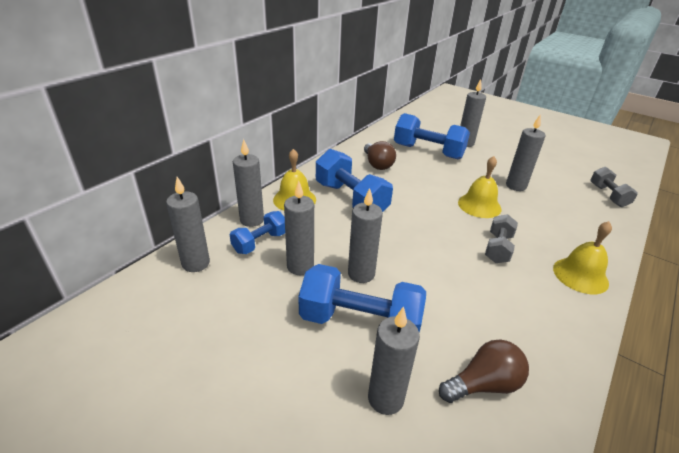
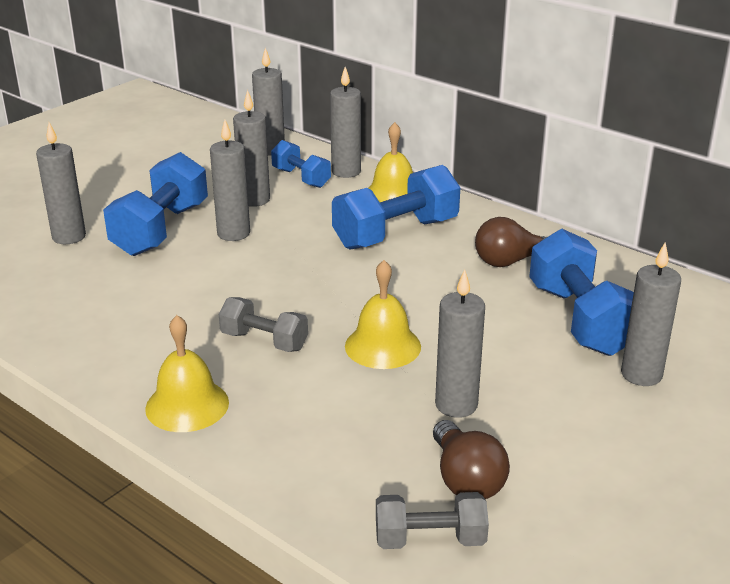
camera: 95 degrees right, 5 degrees down
(428, 151) = (580, 319): blue dumbbell -> blue dumbbell turned 45 degrees counterclockwise
(483, 384) = (56, 287): brown light bulb -> brown light bulb (466, 479)

